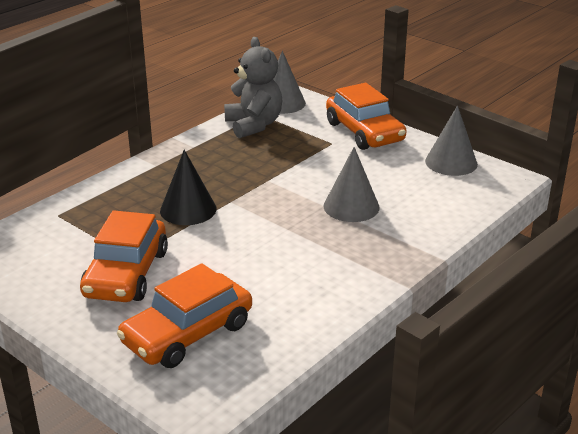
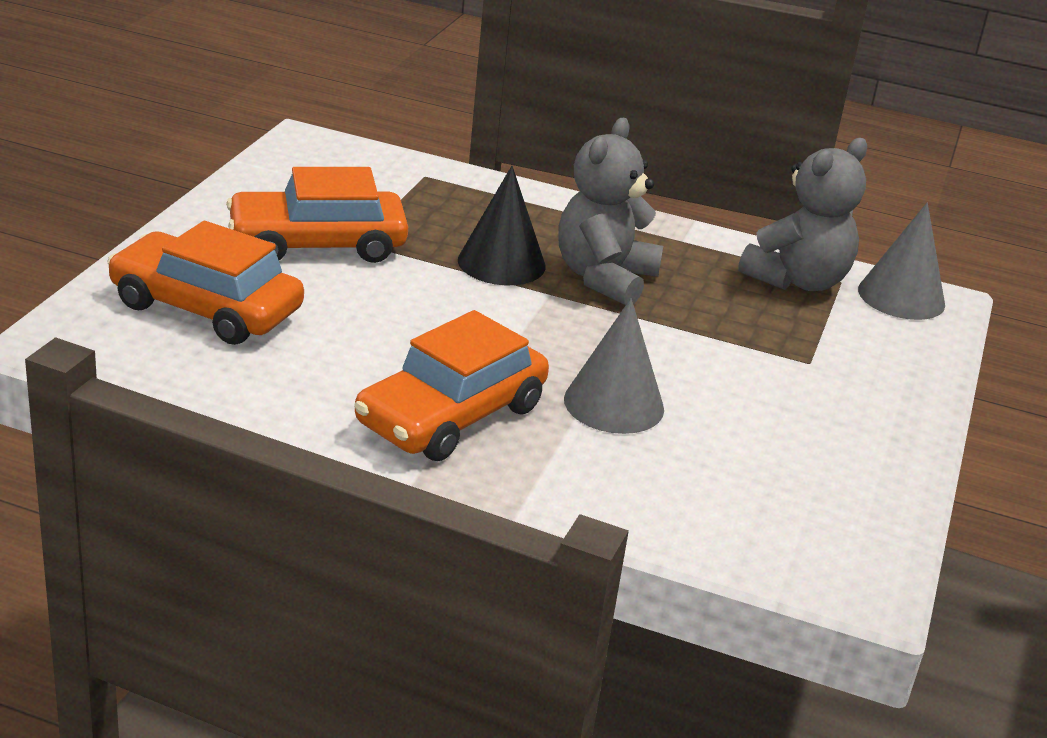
camera: 65 degrees right, 0 degrees up
(223, 180) = (604, 278): none -> grey teddy bear
(364, 132) = (881, 391): orange car -> orange car (451, 415)
(451, 162) = (859, 502): grey cone -> none

